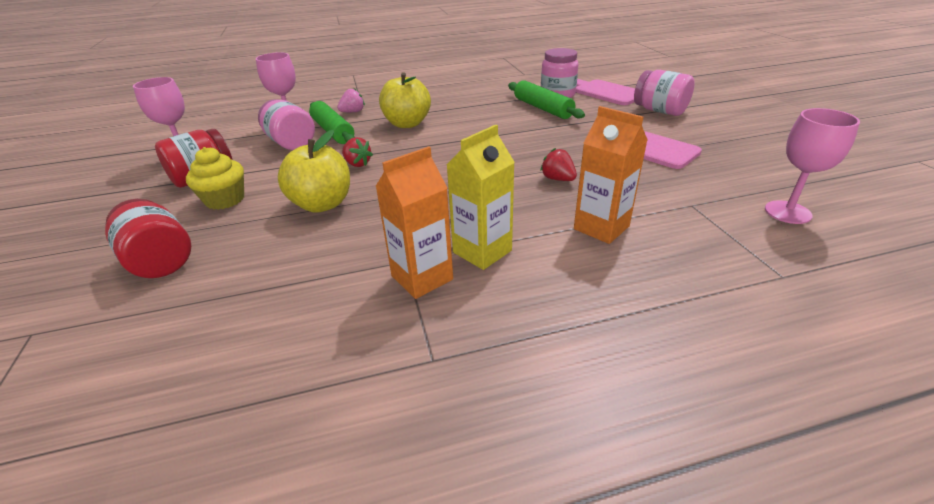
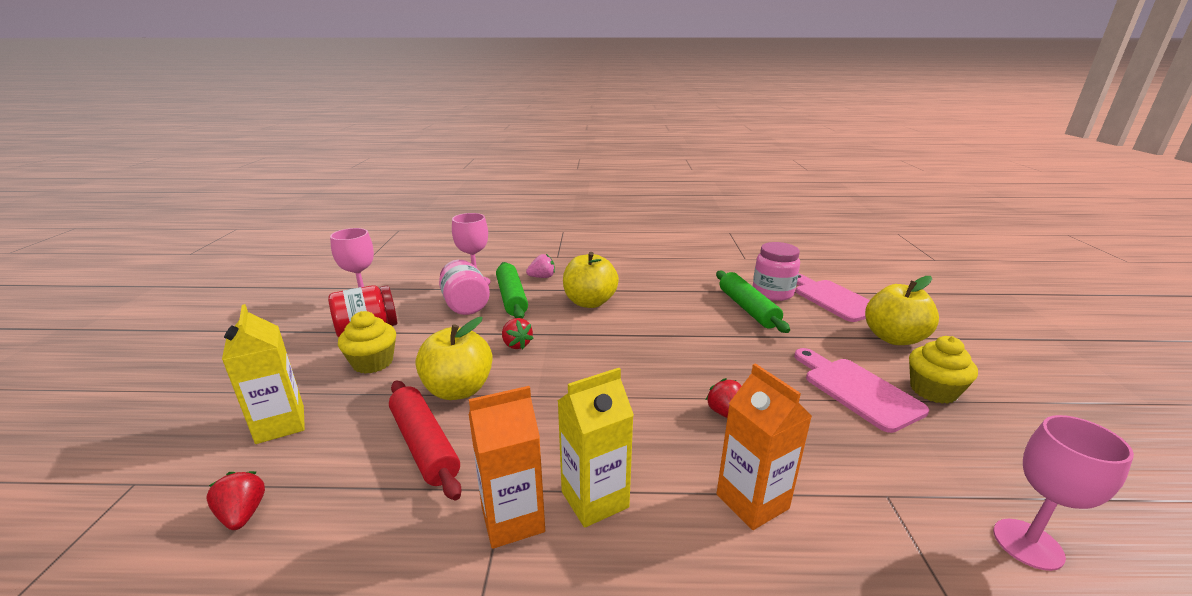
camera: 15 degrees right, 10 degrees down
(160, 261) = (280, 424): red jar -> yellow carton
(168, 329) = (243, 514): none -> red strawberry
(314, 247) = (424, 445): none -> red rolling pin
(659, 111) = (893, 338): pink jar -> yellow apple
(699, 138) = (933, 391): none -> yellow cupcake

